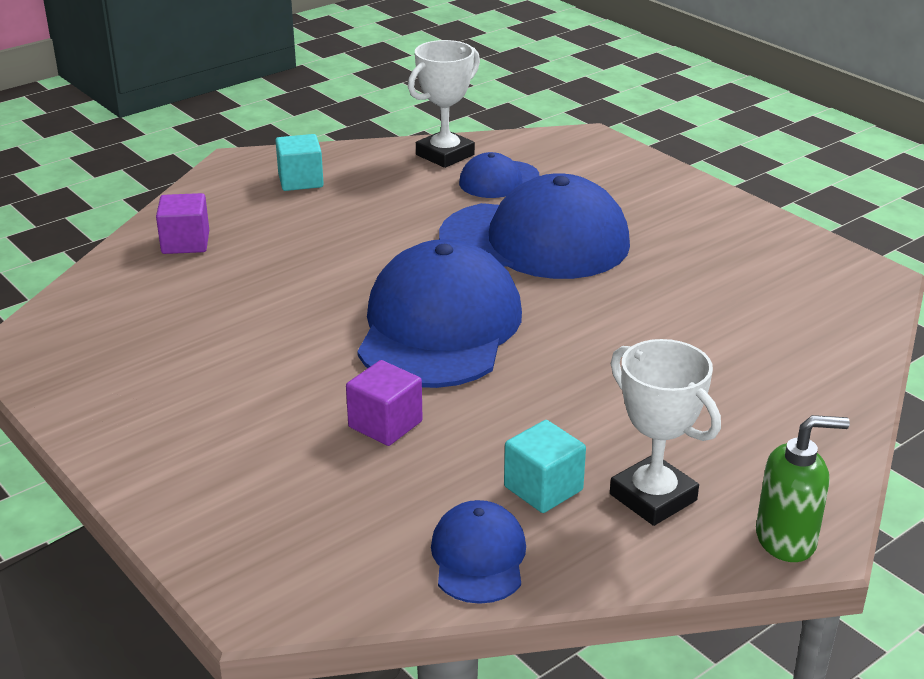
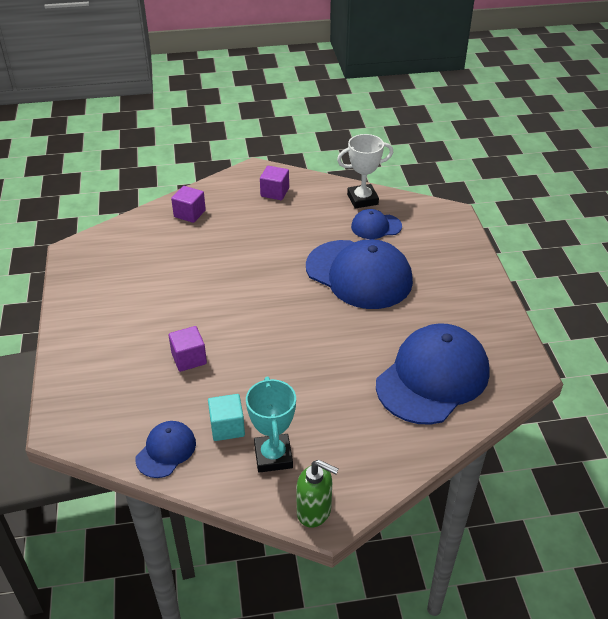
camera: 30 degrees right, 10 degrees up
(300, 180) = (274, 192): turquoise cube -> purple cube
(439, 327) = (262, 311): blue cap -> blue cap (433, 378)
(653, 497) = (273, 456): white trophy -> turquoise trophy

